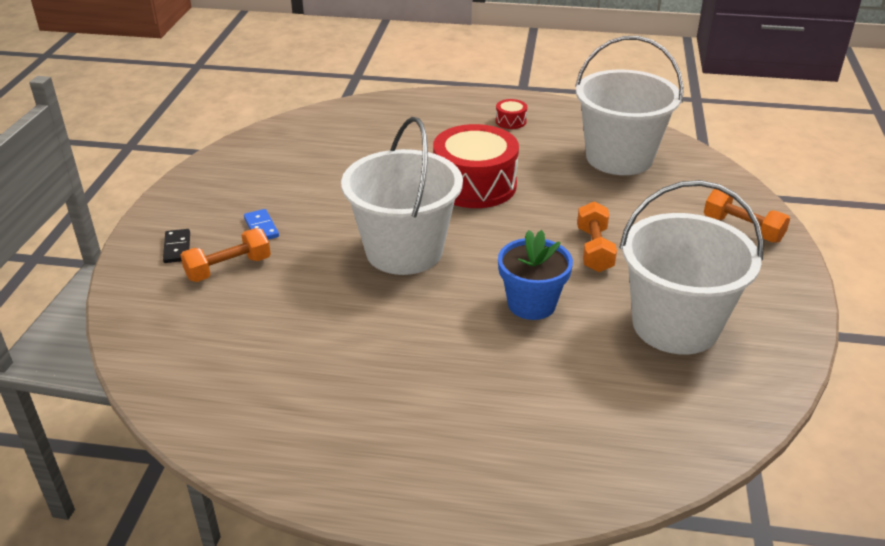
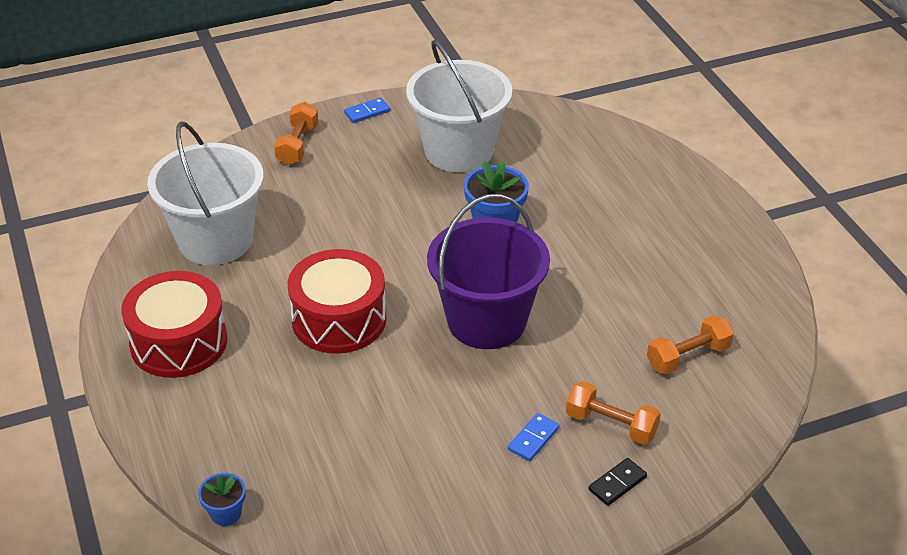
camera: 120 degrees left, 5 degrees up
(343, 106) = (226, 513): none -> blue flower pot
(404, 251) = (486, 321): white bucket -> purple bucket
(510, 121) = (179, 342): red drum -> red drum, size x2.41
(594, 249) = (392, 213): orange dumbbell -> orange dumbbell (688, 357)
(787, 287) = (367, 112): none -> blue domino

